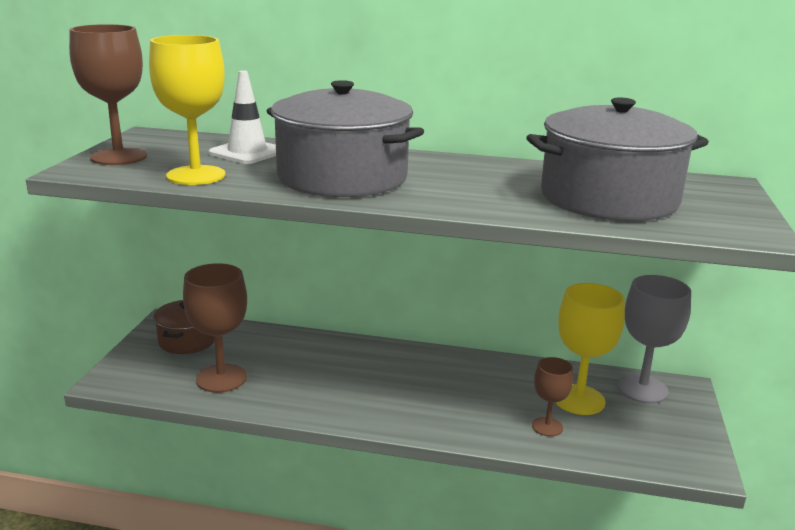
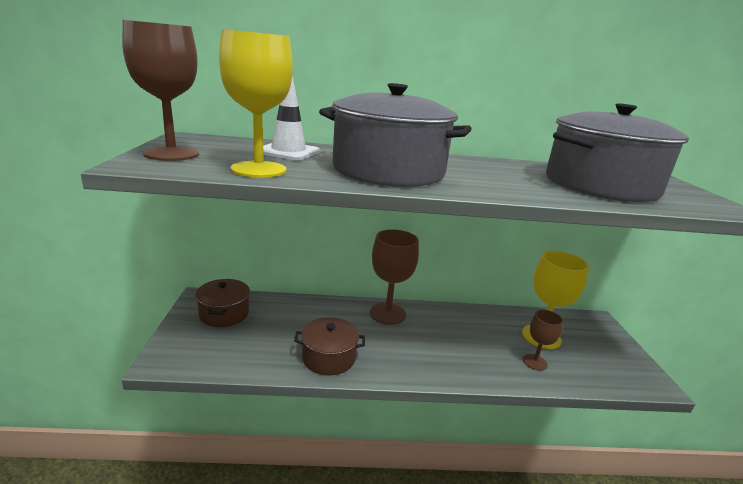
camera: 15 degrees left, 0 degrees up
(221, 378) = (266, 347): brown goblet -> brown goblet (387, 314)
(287, 396) = (329, 357): none -> brown pot
(642, 389) = (574, 324): grey goblet -> none

